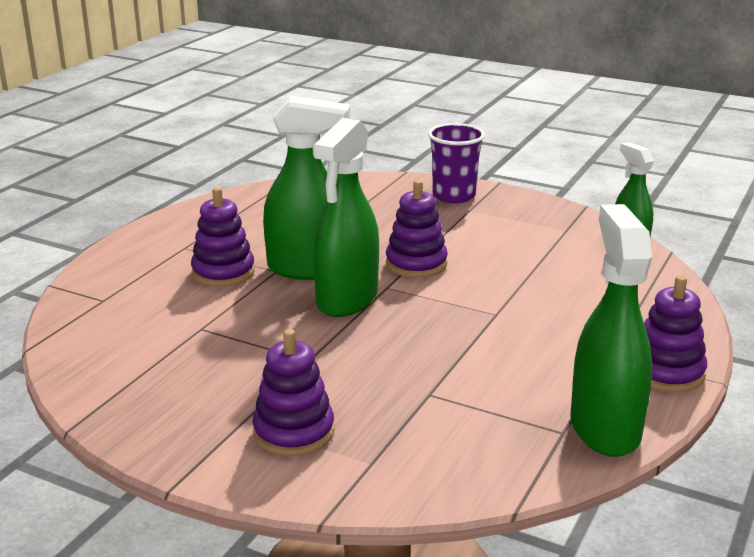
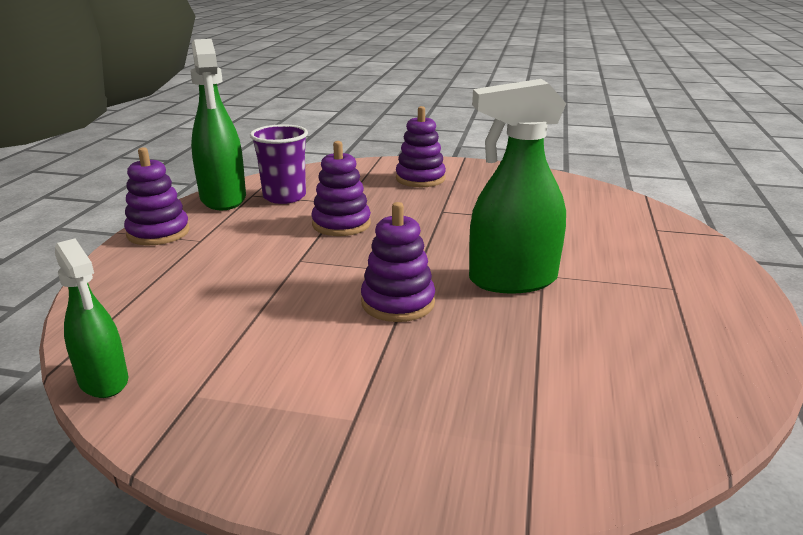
camera: 165 degrees right, 0 degrees up
(223, 272) = (591, 265): purple stacking toy -> purple stacking toy (341, 224)
(347, 299) = (446, 255): green spray bottle -> none
(454, 196) = (391, 457): purple cup -> purple cup (284, 197)

